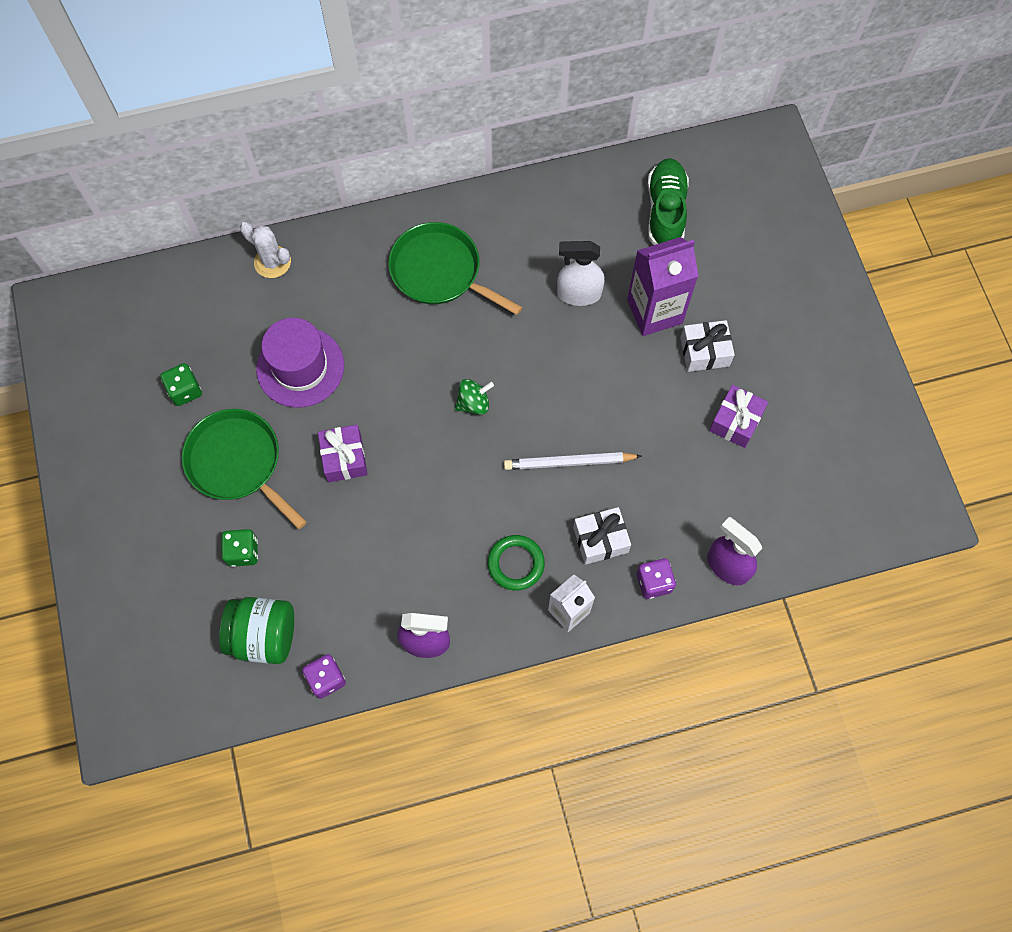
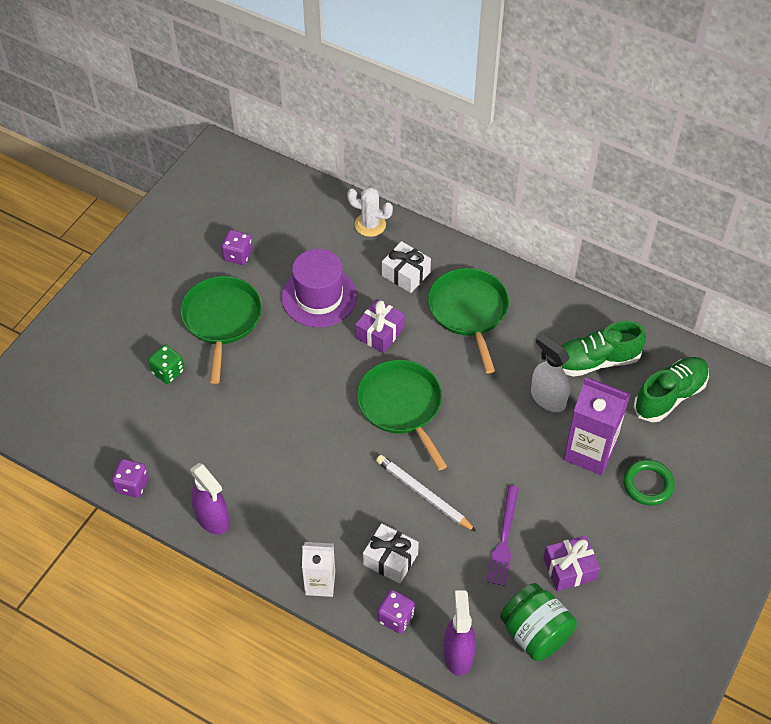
camera: 45 degrees right, 15 degrees down
(185, 390) = (238, 255): green dice -> purple dice
(264, 636) = (126, 428): green jar -> green jar (535, 633)
(272, 262) = (370, 225): white cactus -> white cactus turned 60 degrees counterclockwise
(344, 458) = (286, 370): purple gift -> purple gift (380, 333)
(473, 403) = (402, 406): green spinning top -> green pan
(516, 564) = (319, 524): green ring -> green ring (648, 484)
(582, 230) = (595, 361): none -> green shoe
(666, 442) = (504, 539): none -> purple fork
(704, 352) = (597, 506): white gift -> white gift (406, 274)

